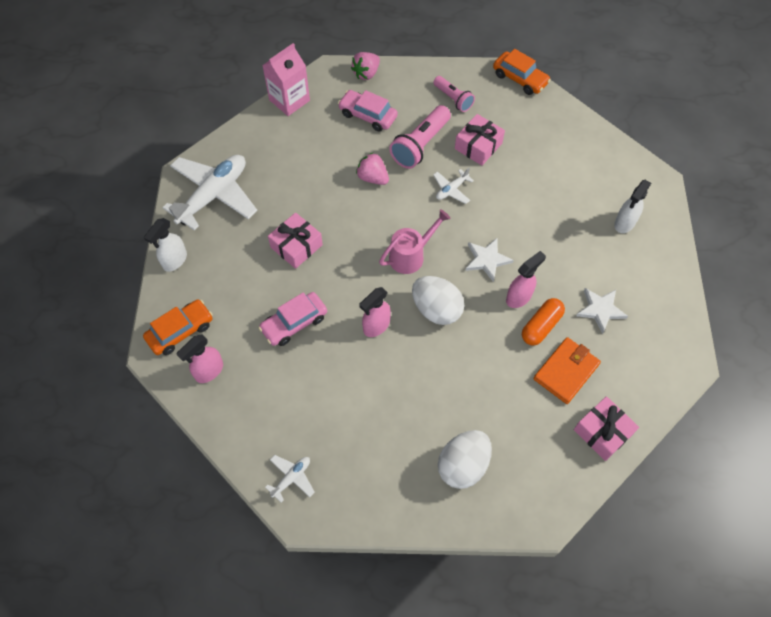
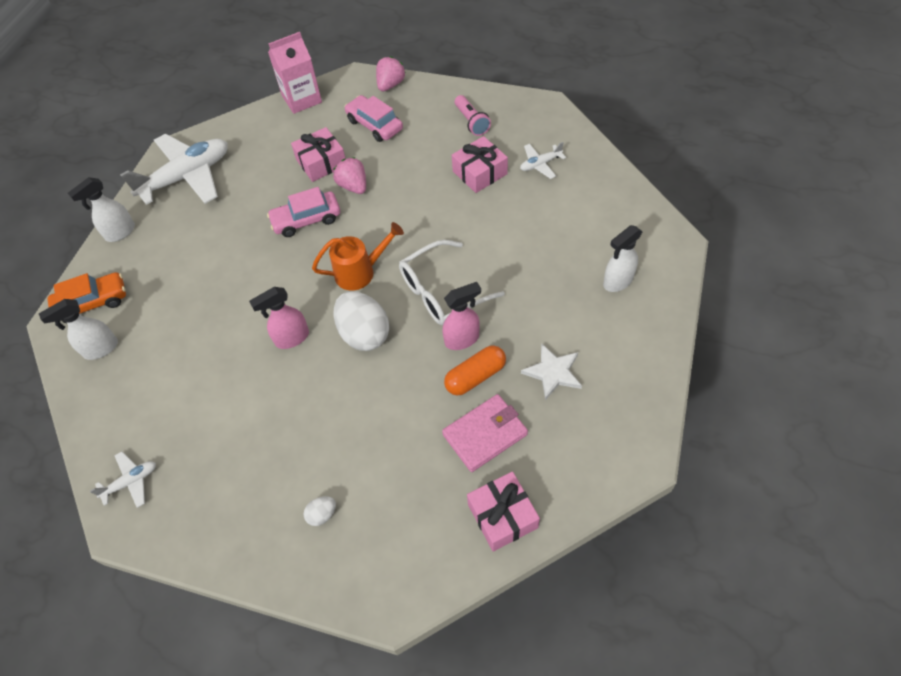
camera: 20 degrees right, 5 degrees down
(209, 371) = (100, 349): pink spray bottle -> white spray bottle
(294, 323) = (208, 317): pink car -> pink car (306, 220)
(296, 246) = (245, 240): pink gift -> pink gift (321, 162)
(366, 73) = (390, 85): pink strawberry -> pink strawberry turned 150 degrees clockwise
(411, 255) = (361, 272): pink watering can -> orange watering can
(420, 145) = (417, 162): pink flashlight -> none
(451, 190) = (432, 212): white plane -> white plane (540, 164)
(463, 465) = (322, 514): white egg -> white egg, size x0.45
(487, 260) = (442, 292): white star -> white glasses
(520, 78) = (553, 112): orange car -> none
(566, 371) = (485, 434): orange wallet -> pink wallet

